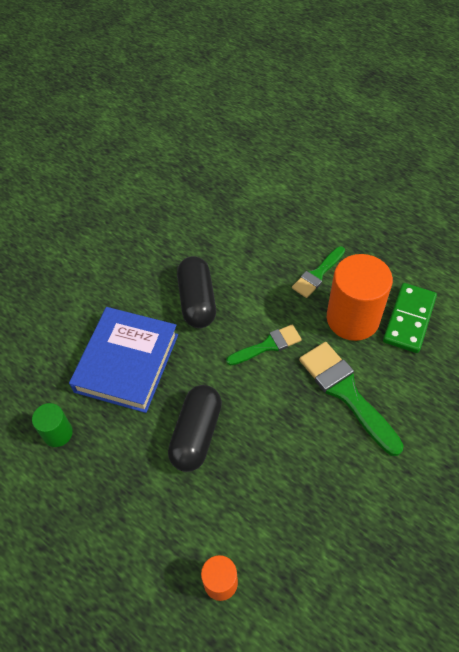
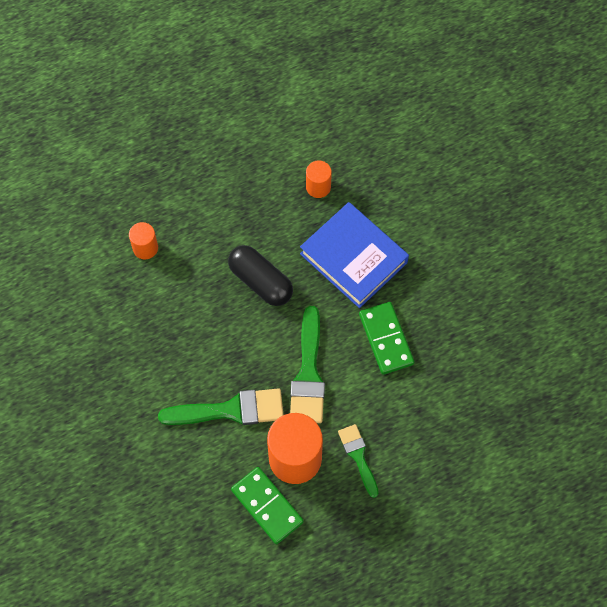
camera: 115 degrees right, 10 degrees up
(58, 433) = (318, 187): green cylinder -> orange cylinder
(197, 301) = (386, 339): black capsule -> green domino
(268, 345) = (308, 373): green brush -> green brush, size x1.65

